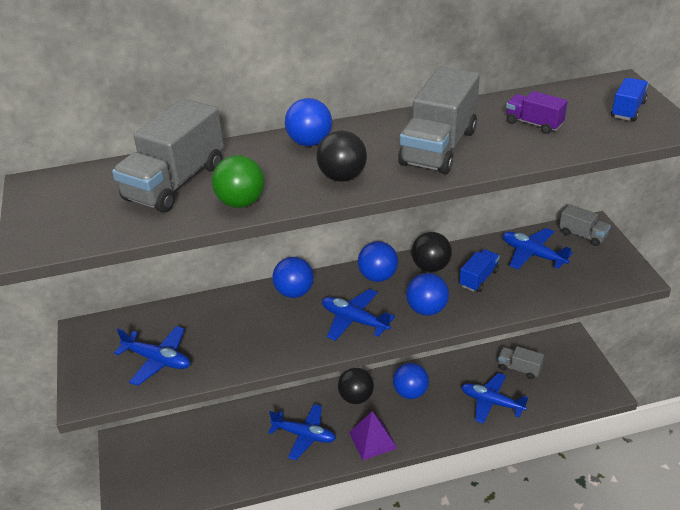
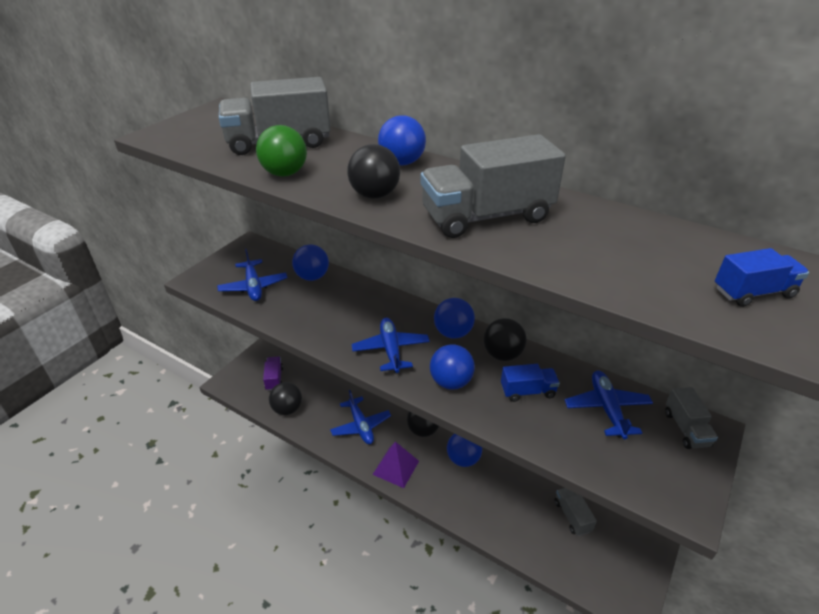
camera: 45 degrees right, 0 degrees up
(222, 477) = (287, 409): none -> black ball
(294, 292) = (384, 303): blue ball -> blue ball (312, 277)
(491, 402) = (514, 520): blue plane -> none
(534, 124) = (613, 247): purple truck -> purple truck (274, 379)

